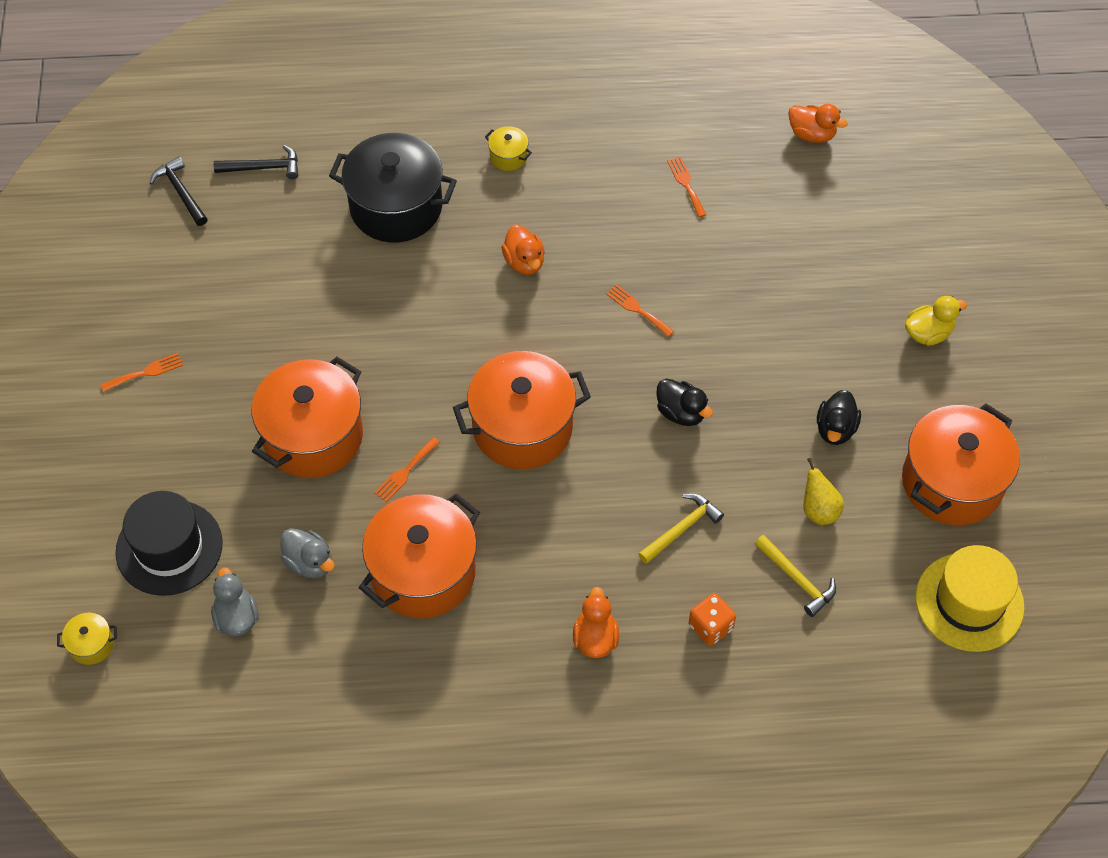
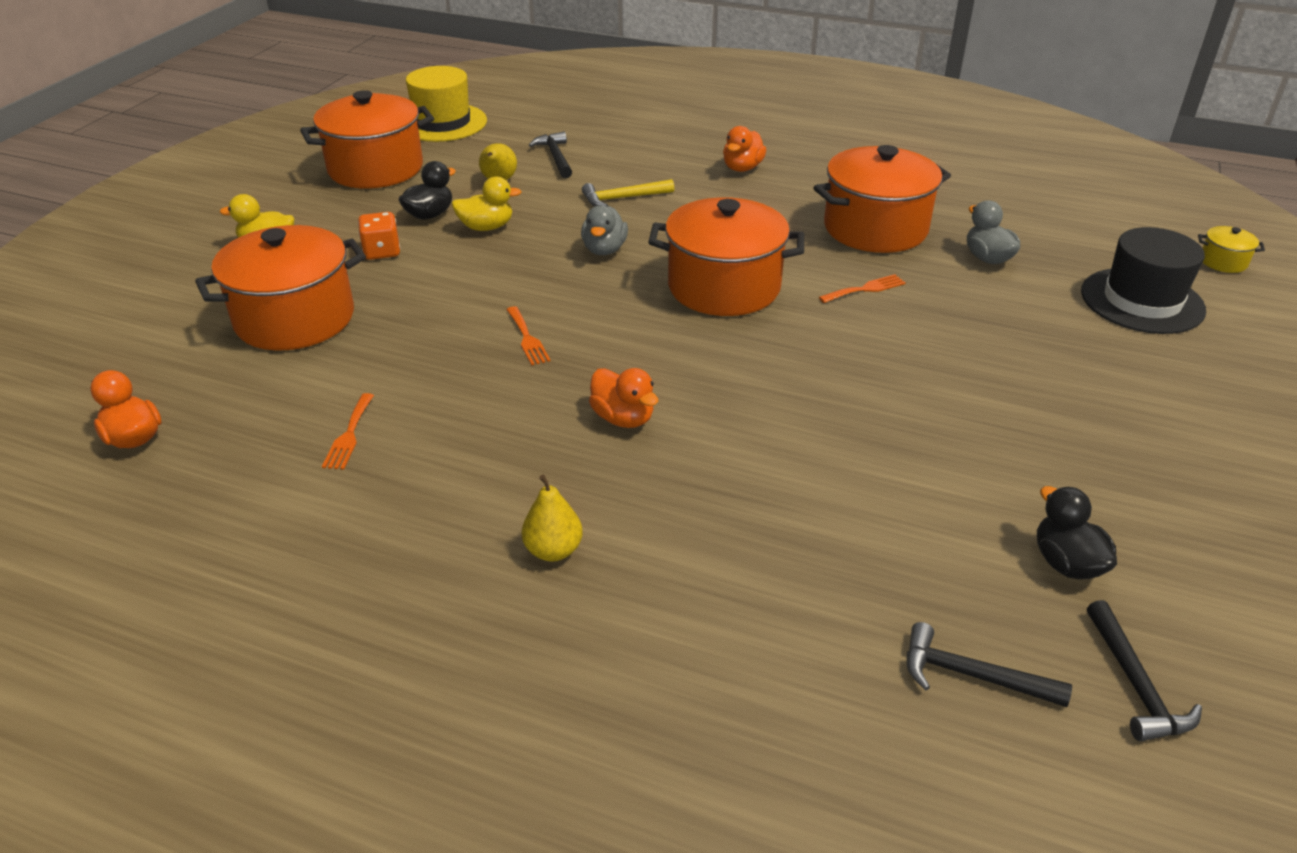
camera: 155 degrees left, 20 degrees down
(146, 372) = (1183, 451): orange fork -> none
(236, 617) = (1069, 245): grey duck -> grey duck (604, 250)
(313, 436) = (962, 338): orange pot -> orange pot (295, 319)
(396, 207) = (763, 537): black pot -> none
(508, 156) = (553, 550): yellow pot -> yellow pear
(524, 262) = (623, 418): orange duck -> orange duck turned 135 degrees clockwise
(681, 412) = (557, 257): black duck -> black duck (1066, 563)
(710, 627) = (645, 153): orange dice -> orange dice (382, 251)
(771, 431) = (486, 227): none -> yellow duck
(797, 579) = (555, 157): yellow hammer -> black hammer

